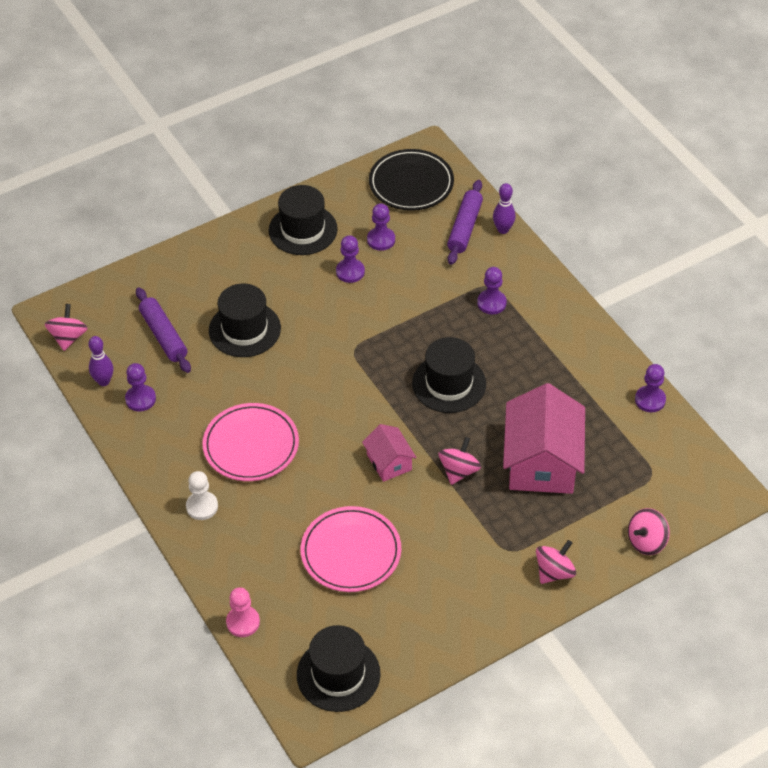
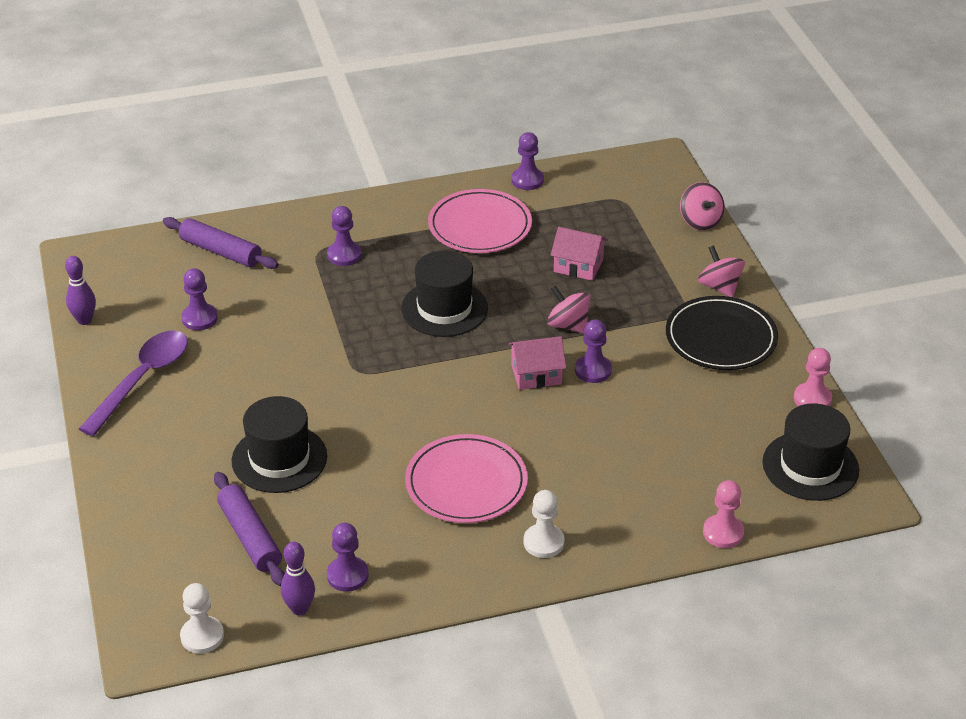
camera: 75 degrees left, 10 degrees down
(68, 337) = (202, 636): pink spinning top -> white pawn
(163, 335) = (250, 536): purple rolling pin -> purple rolling pin turned 75 degrees clockwise
(303, 230) = (142, 379): black hat -> purple spoon
(350, 272) = (236, 352): purple pawn -> purple pawn (593, 370)
(351, 552) = (650, 427): pink plate -> pink plate (480, 226)
(411, 183) = (124, 278): black plate -> black plate (721, 338)
(425, 665) = (812, 399): none -> pink pawn
(503, 230) = (241, 225): purple bowling pin -> purple bowling pin (84, 320)
(542, 462) = (578, 266): pink house -> pink house, size x0.51

